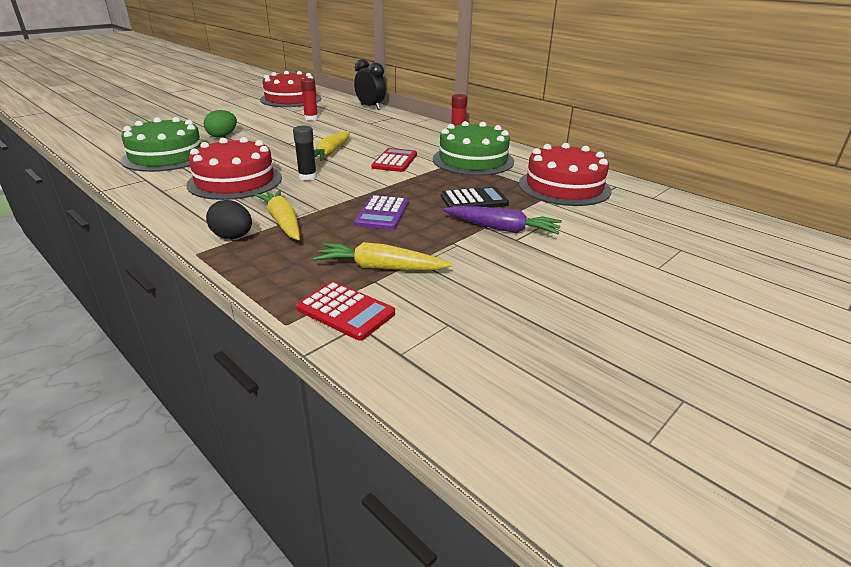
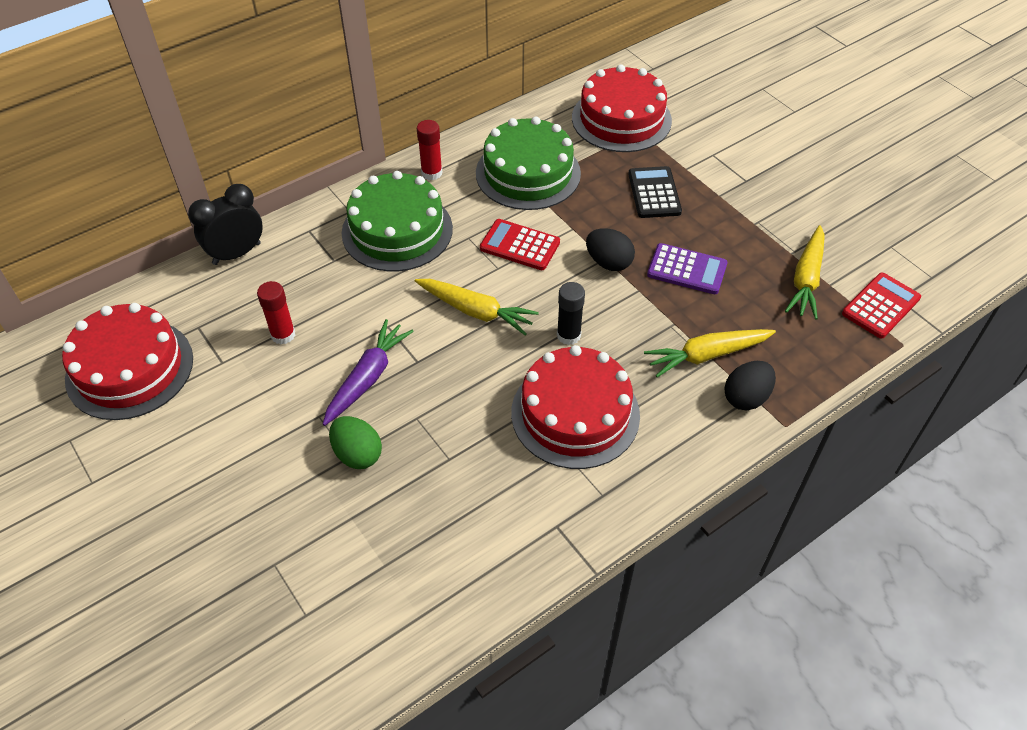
camera: 80 degrees left, 20 degrees up
(166, 156) = (454, 519): green cake -> green cake (397, 230)
(384, 186) = (608, 262): none -> black egg
(502, 229) = (724, 185): purple carrot -> purple carrot (367, 378)

